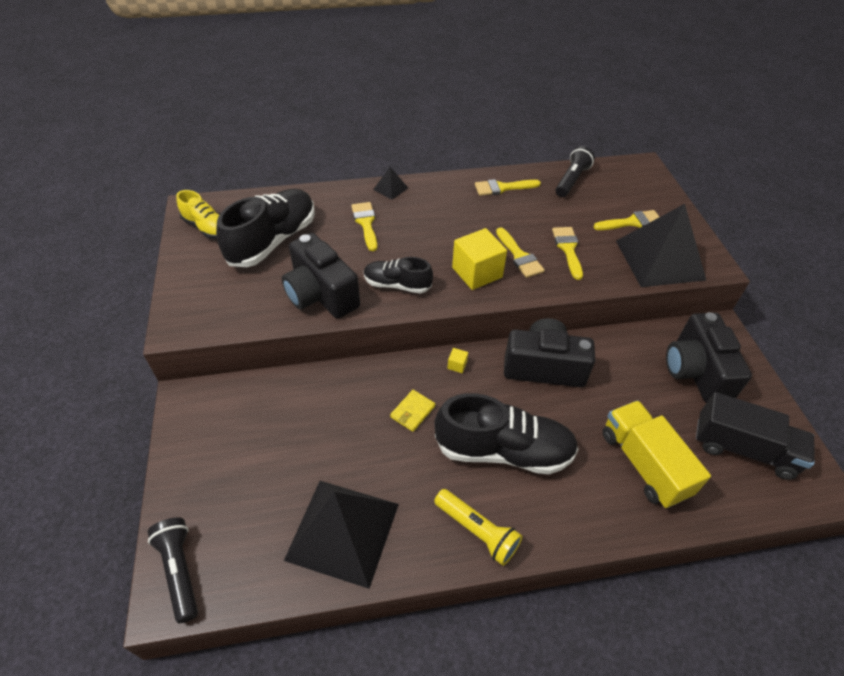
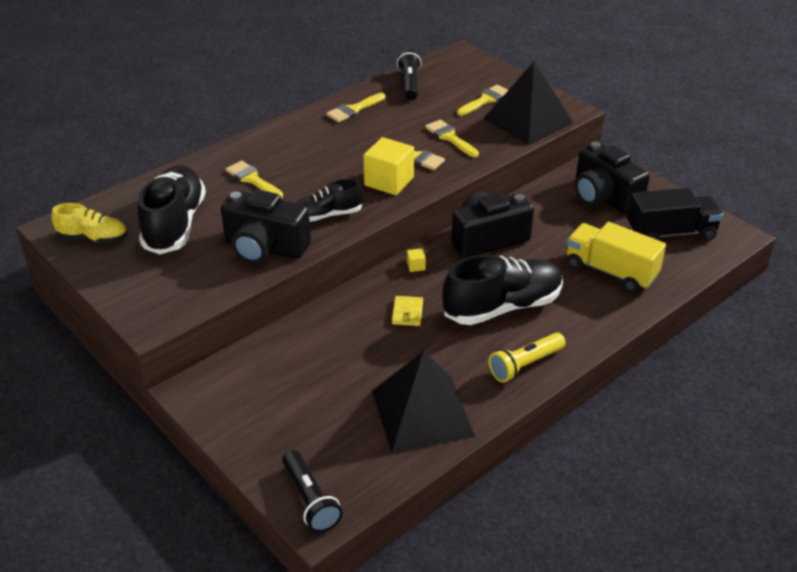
camera: 30 degrees left, 10 degrees down
(180, 571) = (310, 500): black flashlight -> black flashlight turned 150 degrees counterclockwise
(390, 188) = (249, 144): black pyramid -> none
(477, 531) = (525, 365): yellow flashlight -> yellow flashlight turned 135 degrees clockwise

